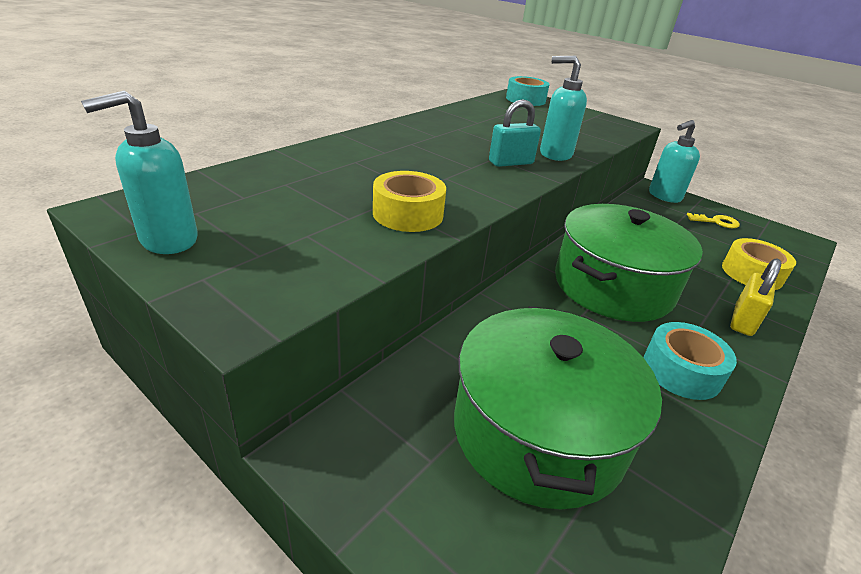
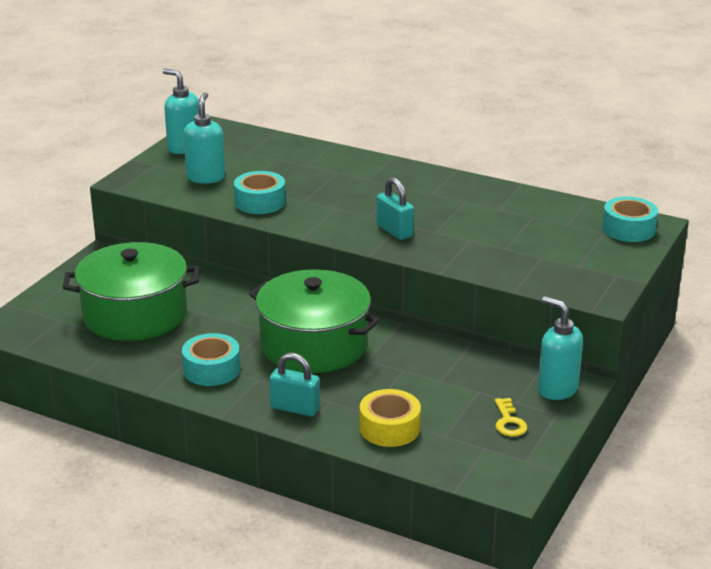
camera: 80 degrees right, 5 degrees down
(408, 214) = (260, 202): yellow tape -> turquoise tape
(555, 154) = (440, 251): turquoise soap dispenser -> turquoise soap dispenser (206, 177)
(743, 321) = (295, 408): yellow padlock -> turquoise padlock

